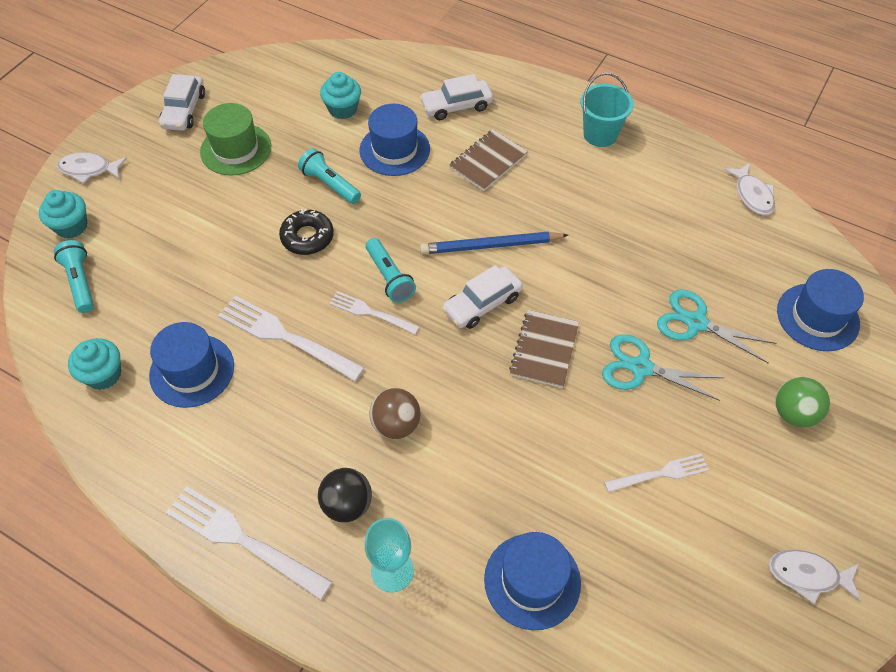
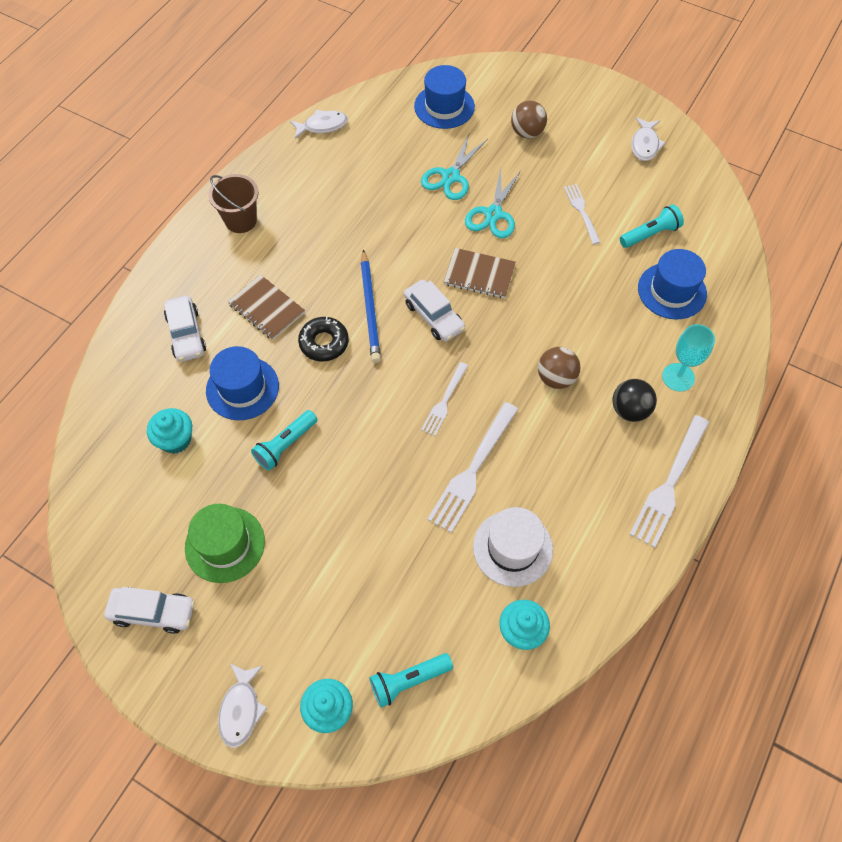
camera: 90 degrees left, 5 degrees up
(192, 370) = (512, 548): blue hat -> white hat
(307, 237) = (354, 461): black donut -> black donut (324, 343)
(389, 277) = (404, 387): turquoise flashlight -> turquoise flashlight (650, 234)
(600, 134) = (241, 220): turquoise bucket -> brown bucket
(793, 413) = (527, 133): green ball -> brown ball

